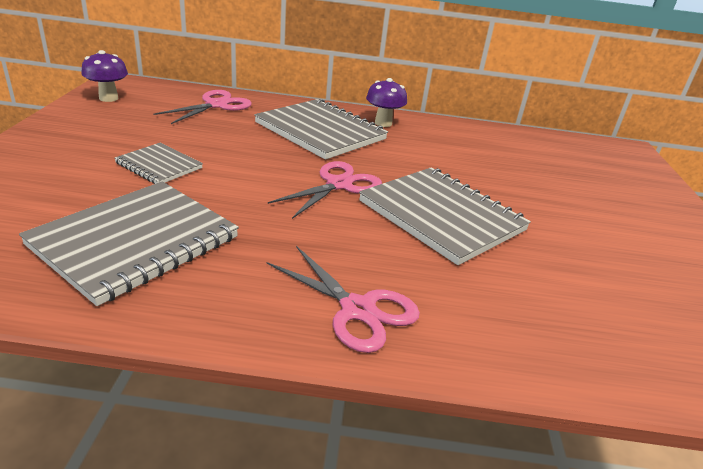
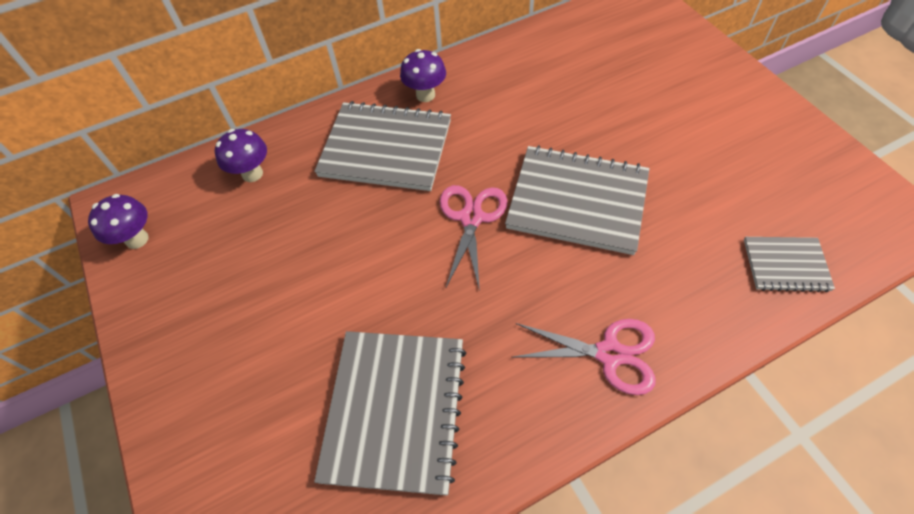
camera: 25 degrees left, 25 degrees up
(159, 165) = (305, 305): grey notebook -> grey notebook (785, 265)
(216, 105) = (252, 174): pink scissors -> purple mushroom

